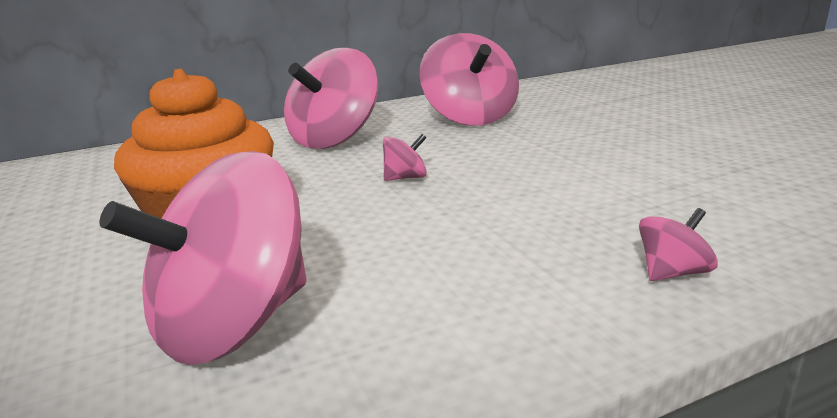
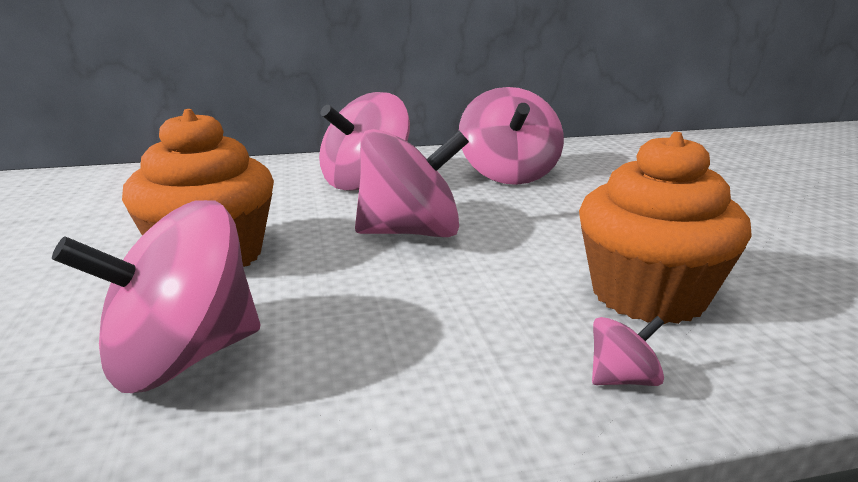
camera: 10 degrees right, 0 degrees up
(406, 178) = (411, 232): pink spinning top -> pink spinning top, size x2.36
(653, 201) = (648, 295): none -> orange cupcake

